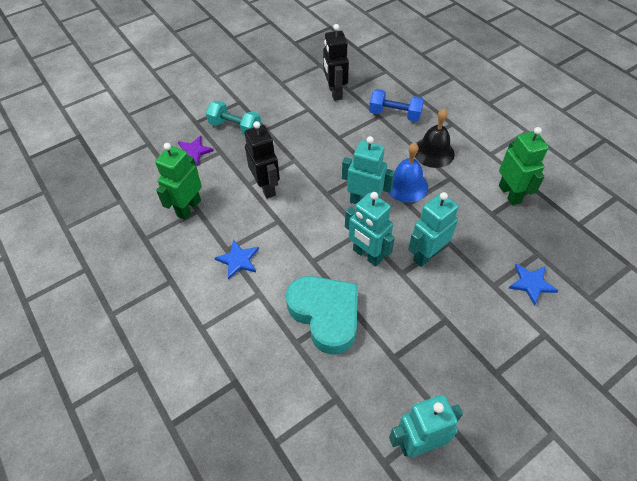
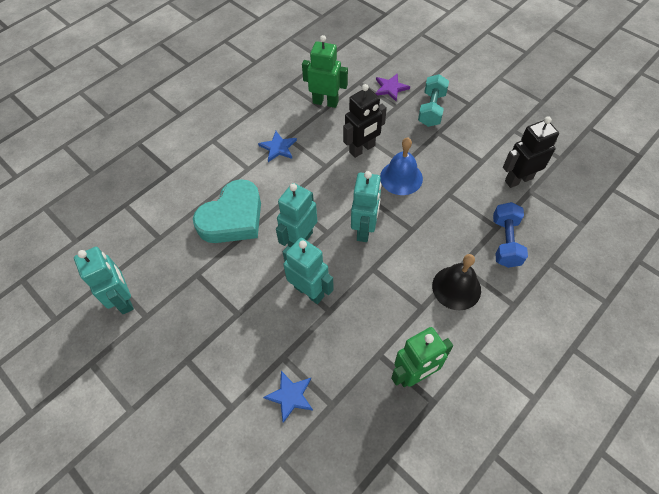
camera: 80 degrees right, 5 degrees up
(406, 185) = (397, 265): blue bell -> blue bell (401, 177)

